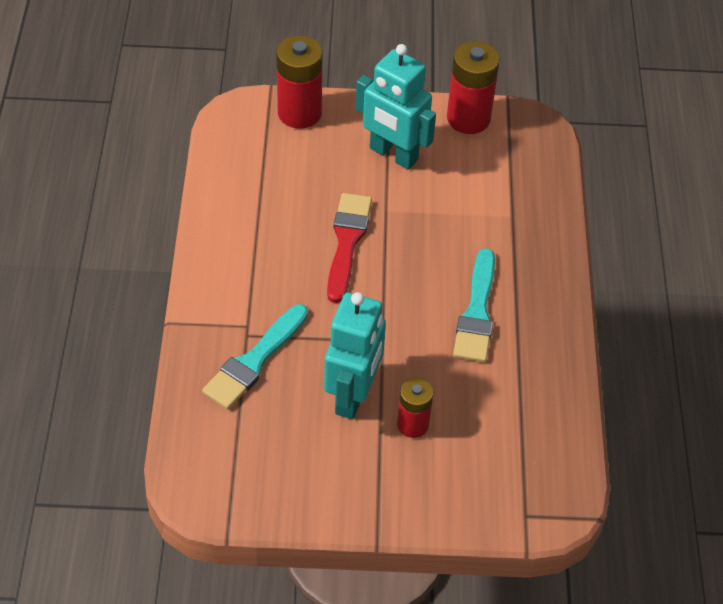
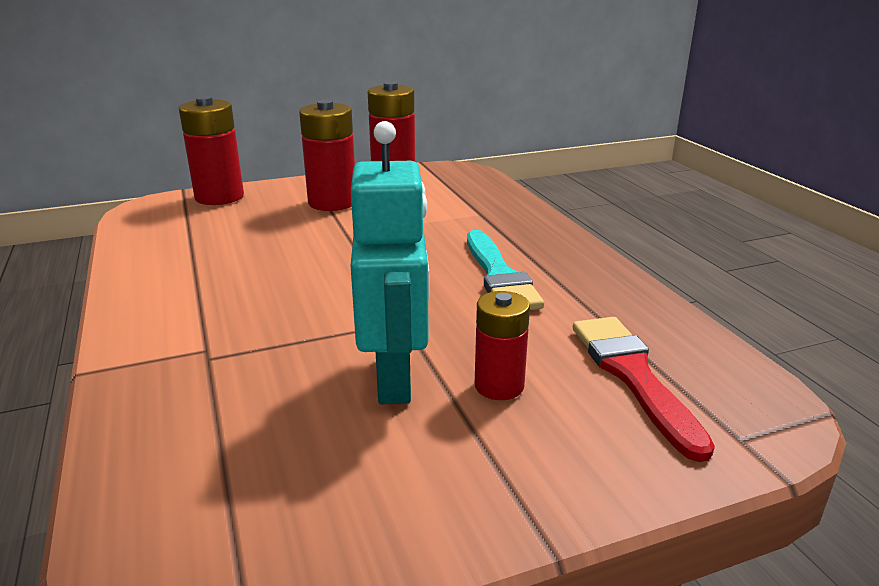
camera: 20 degrees left, 25 degrees down
(254, 361) = (227, 380): turquoise brush -> none
(347, 242) = (313, 259): red brush -> red brush (633, 376)
(393, 155) = (332, 202): turquoise robot -> red battery

